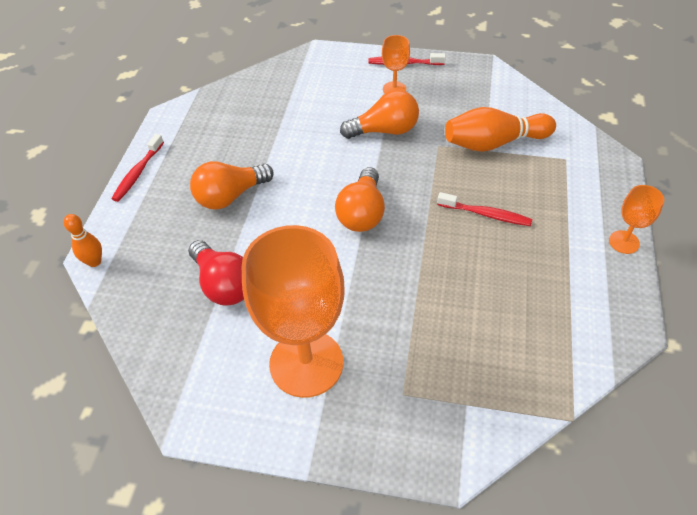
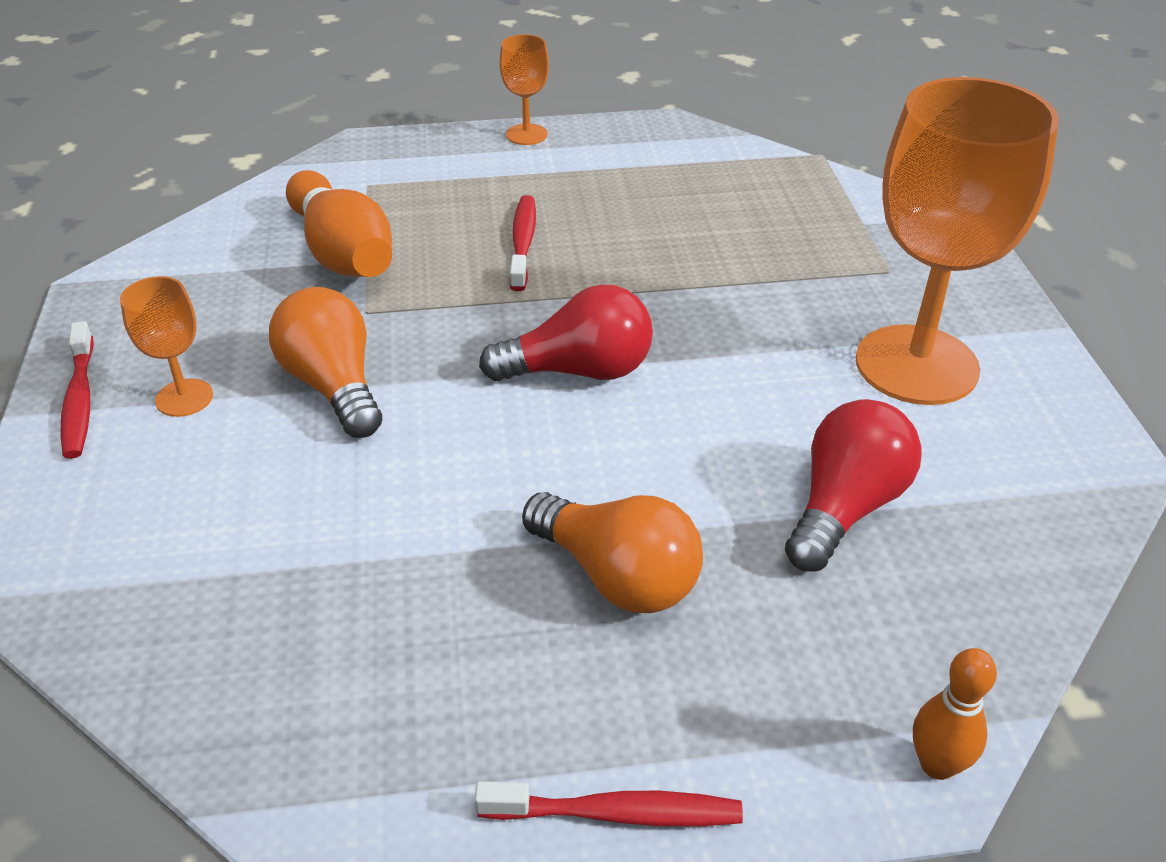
camera: 110 degrees left, 10 degrees down
(362, 213) = (579, 371): orange light bulb -> red light bulb

